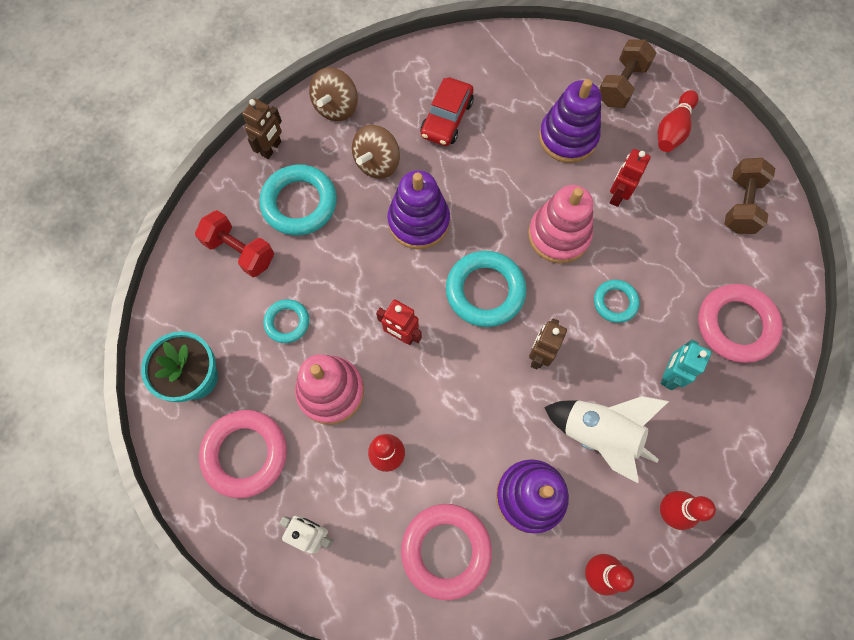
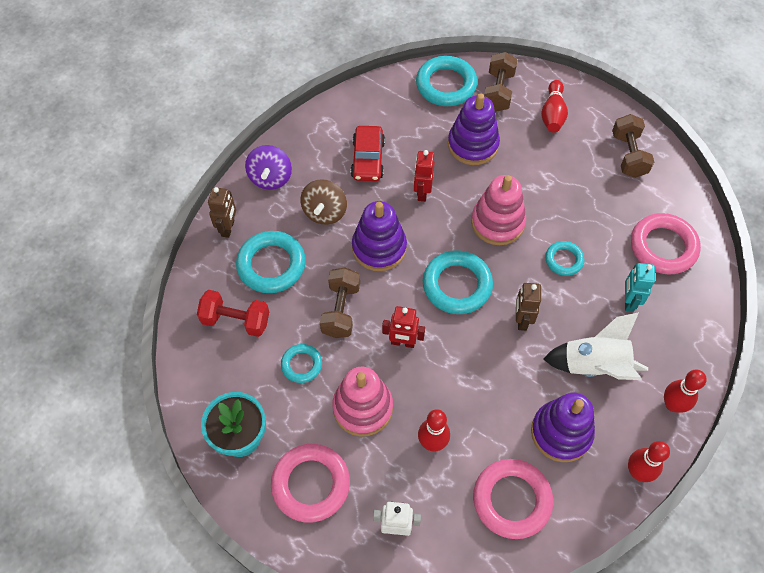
camera: 20 degrees left, 10 degrees down
(336, 107) = (270, 178): brown spinning top -> purple spinning top
(351, 277) = (341, 310): none -> brown dumbbell
(566, 60) = (446, 85): none -> turquoise ring
(617, 195) = (531, 177): red robot -> red robot (422, 192)

